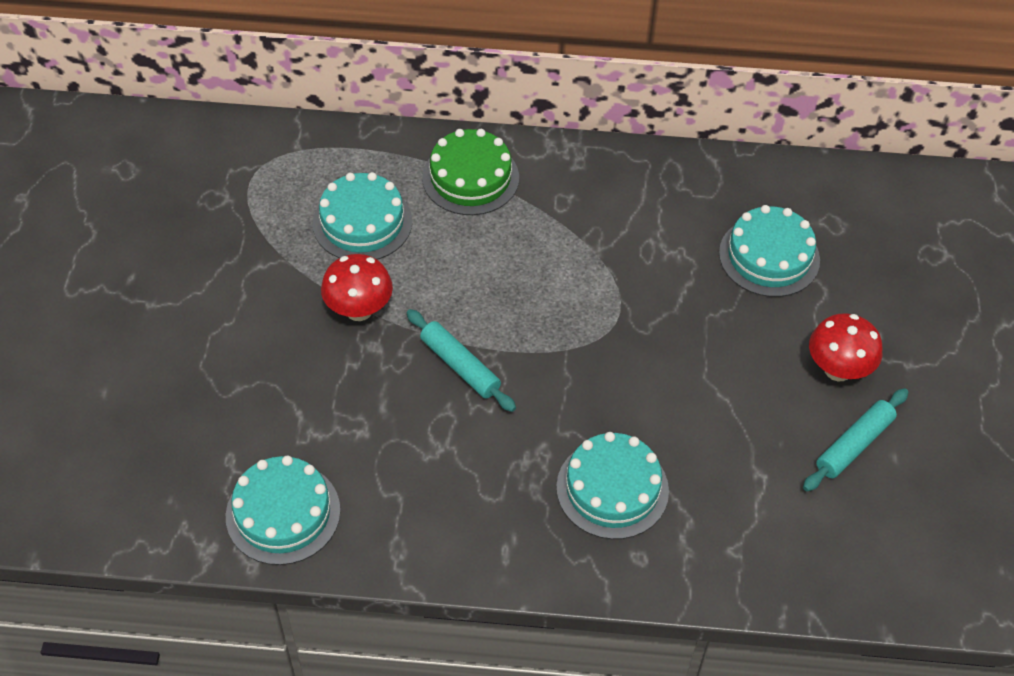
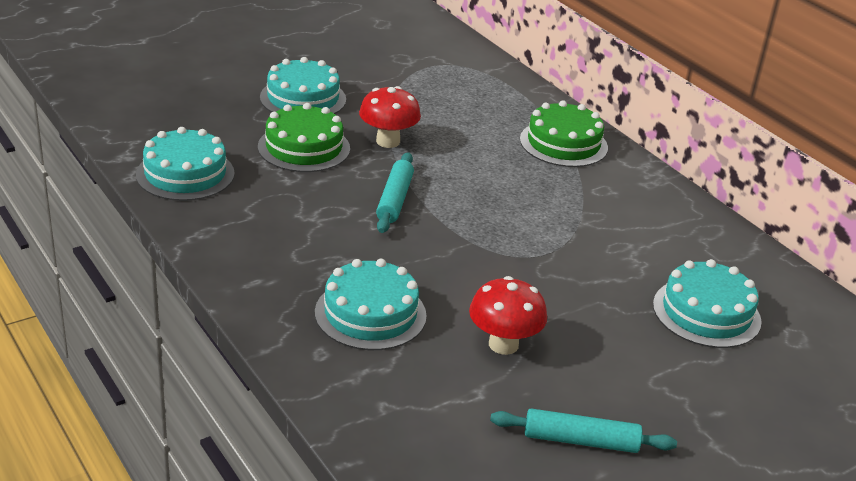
camera: 50 degrees right, 20 degrees down
(314, 385) = (304, 147): none -> green cake
(362, 222) = (461, 116): turquoise cake -> turquoise cake (303, 98)
(838, 369) = (647, 399): red mushroom -> red mushroom (503, 344)

